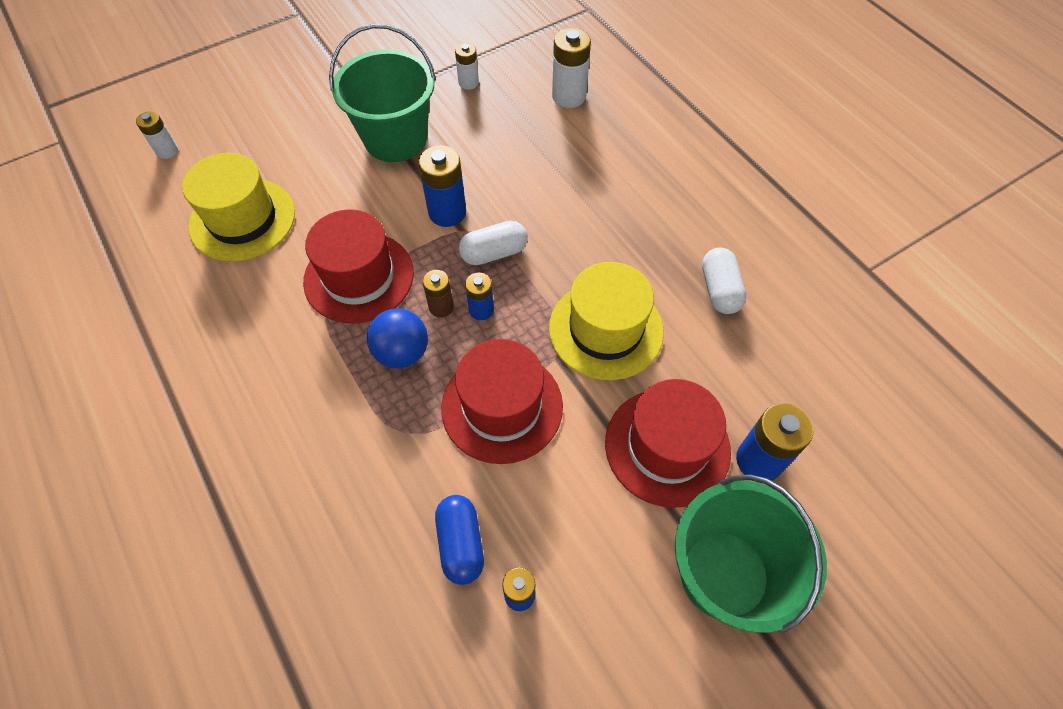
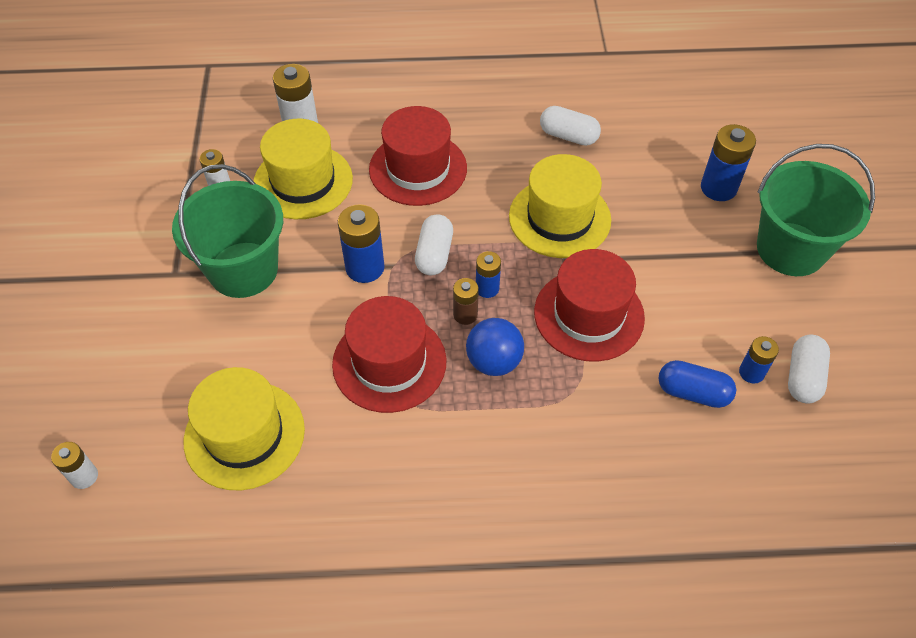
camera: 60 degrees left, 5 degrees down
(511, 127) = (303, 181): none -> yellow hat
(545, 656) = (803, 377): none -> white capsule
(667, 446) = (680, 231): red hat -> red hat (418, 169)

